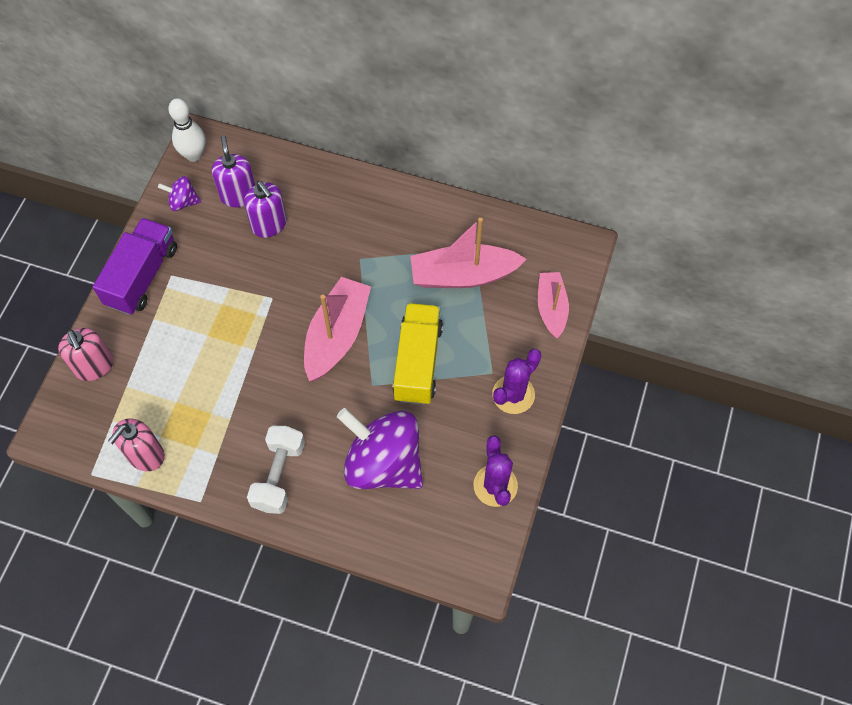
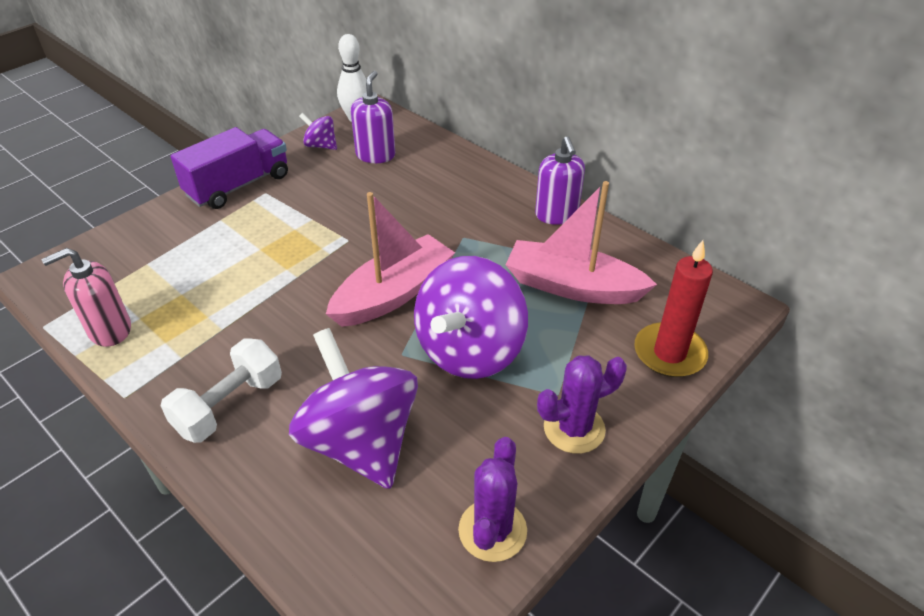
camera: 25 degrees right, 20 degrees down
(94, 366) = (133, 238): pink soap dispenser -> none
(269, 225) = (389, 184): purple soap dispenser -> purple soap dispenser (556, 215)
(418, 362) = (470, 351): yellow truck -> purple spinning top
(551, 308) = (669, 353): pink boat -> red candle

